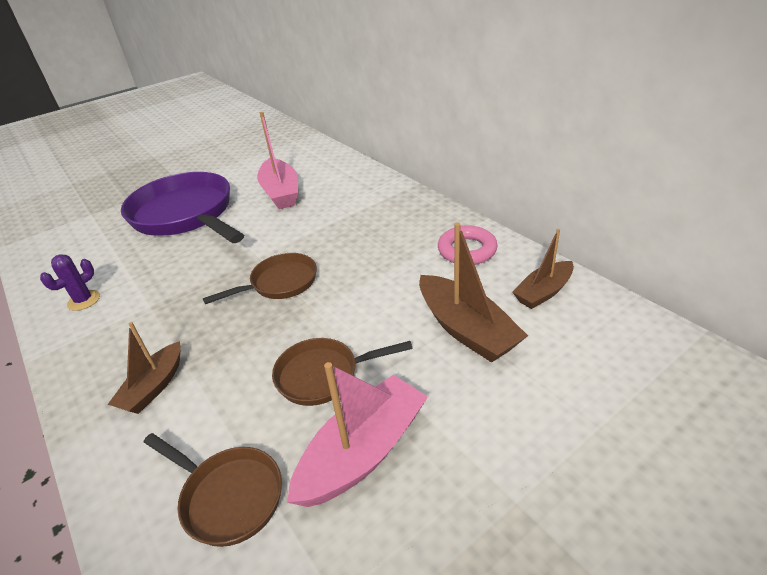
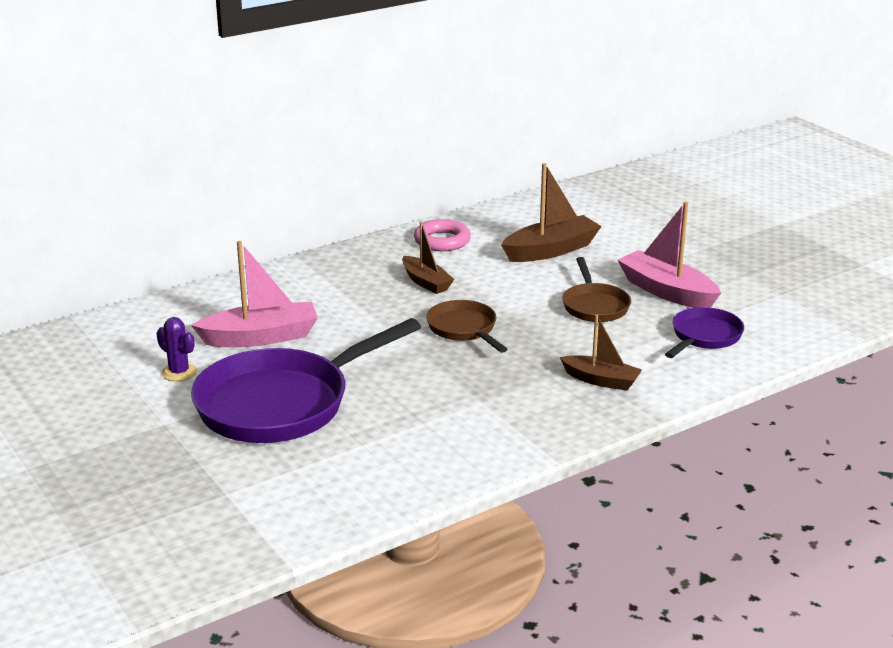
camera: 90 degrees left, 10 degrees down
(84, 300) = (459, 448): purple cactus -> purple cactus (179, 372)
(228, 496) = (704, 337): brown pan -> purple pan
(543, 292) = (512, 219): brown boat -> brown boat (426, 282)

